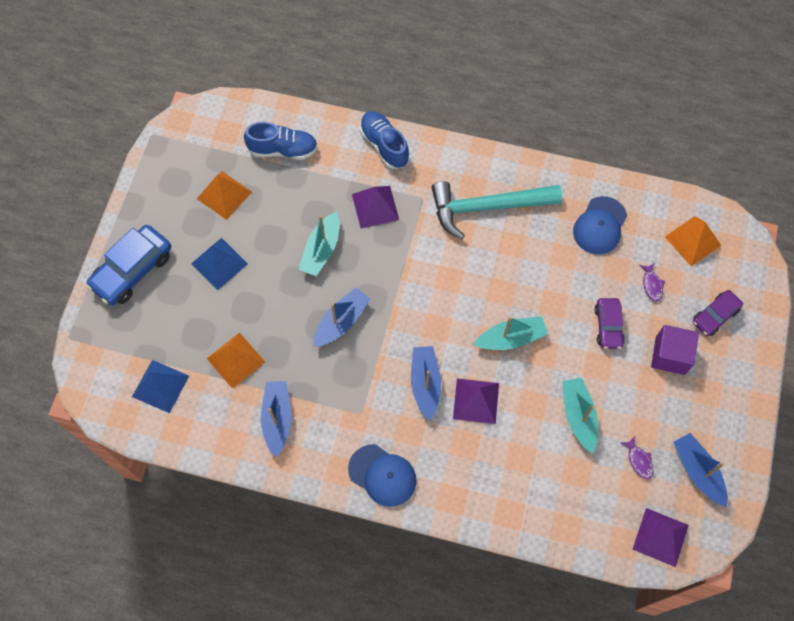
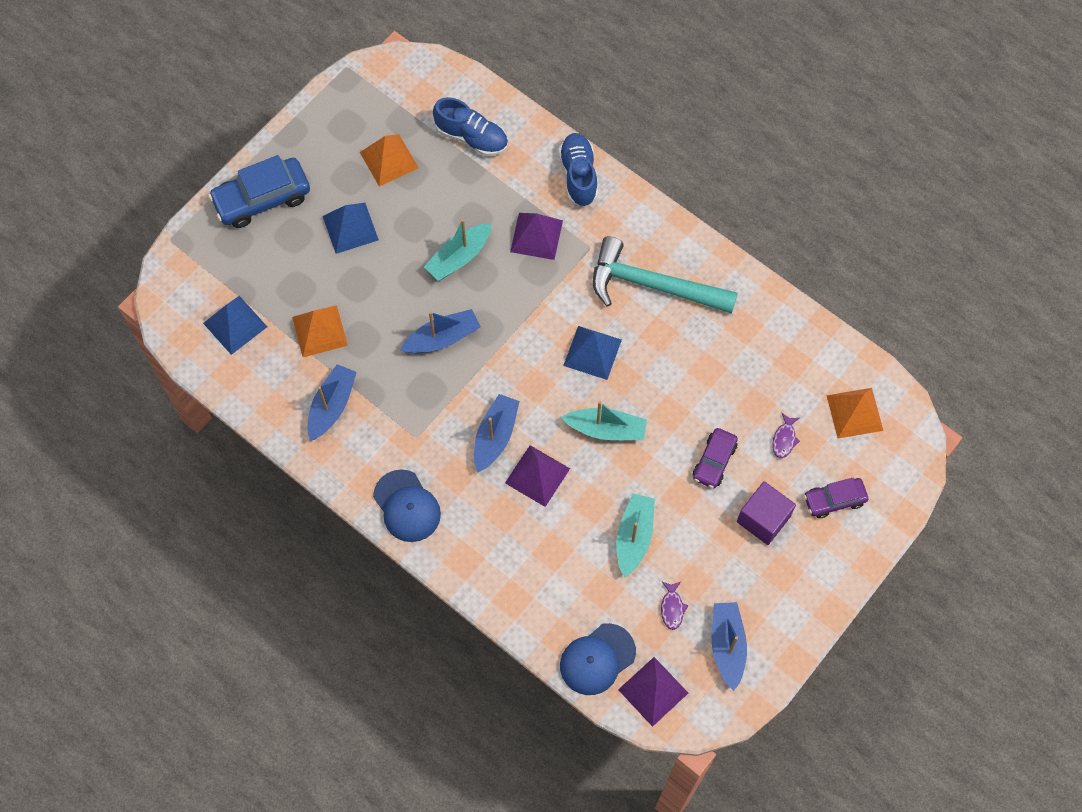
camera: 25 degrees right, 0 degrees up
(468, 281) = (592, 352): none -> blue pyramid
(600, 226) = (762, 354): blue cap -> blue cap (597, 659)

